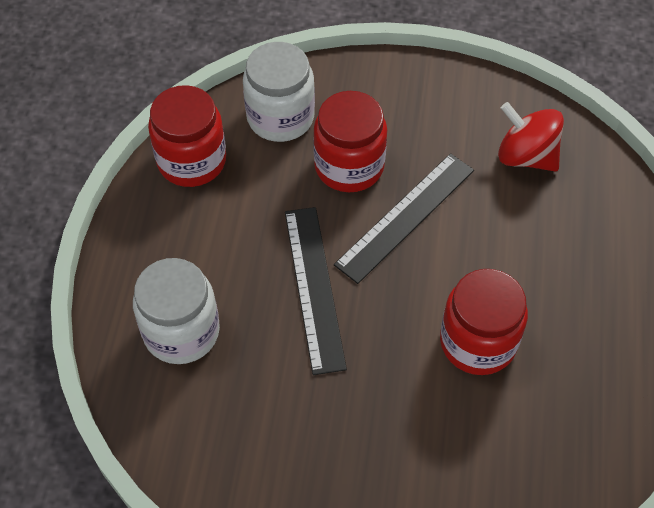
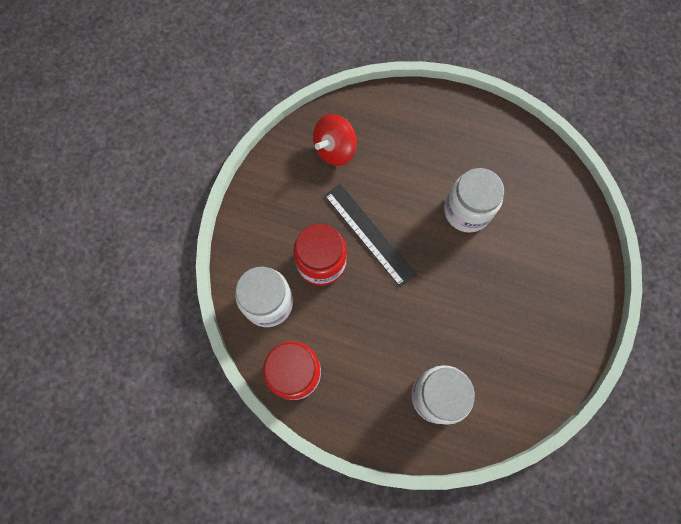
camera: 80 degrees left, 15 degrees up
(314, 287) = (415, 302): black ruler -> none
(478, 342) = (467, 211): red jar -> white jar

